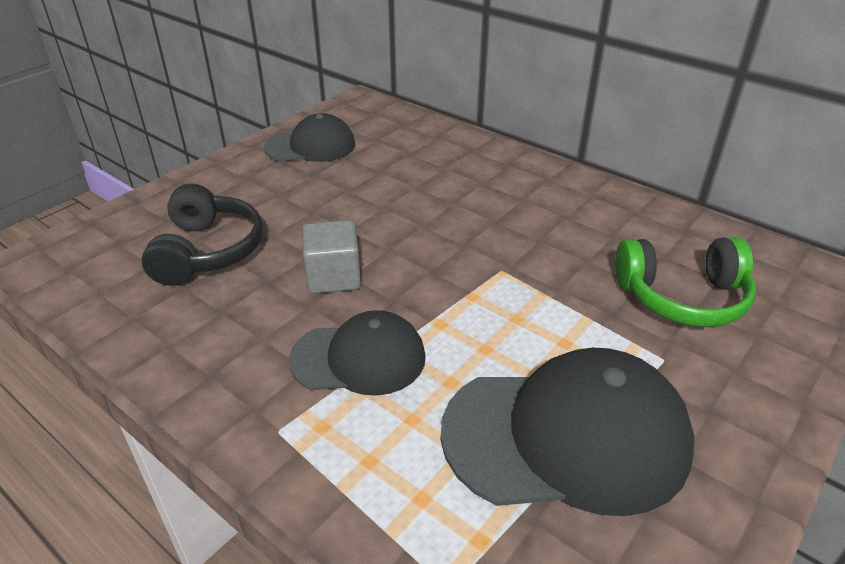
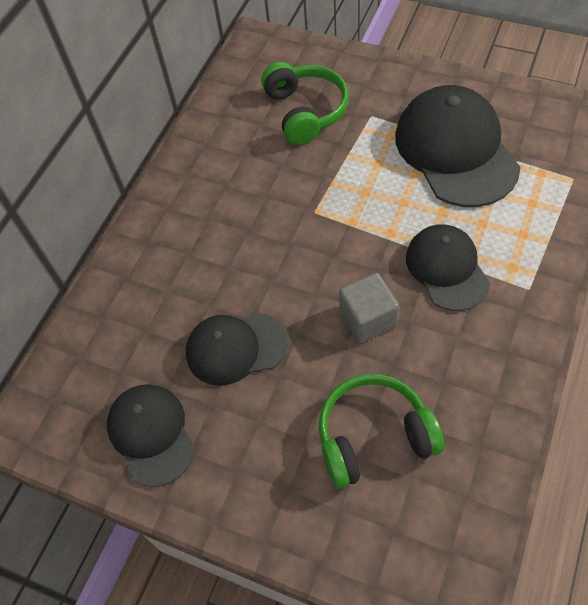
camera: 100 degrees left, 20 degrees up
(208, 251) = (374, 436): black headphones -> green headphones
(359, 193) = (235, 348): none -> black cap

